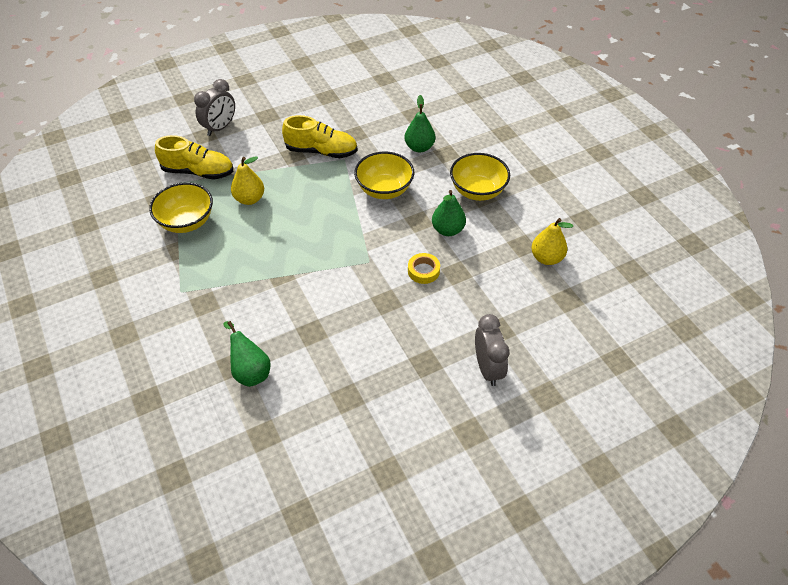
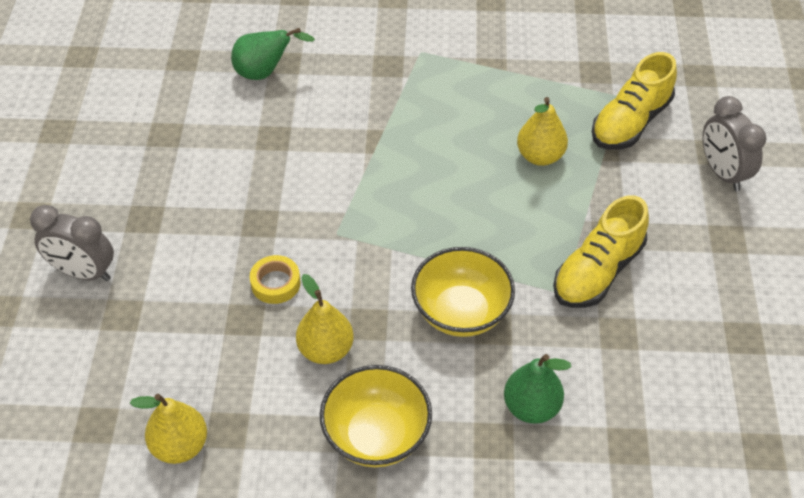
camera: 120 degrees right, 0 degrees up
(186, 222) = (535, 86): yellow bowl -> none
(448, 230) = (326, 350): green pear -> yellow pear

